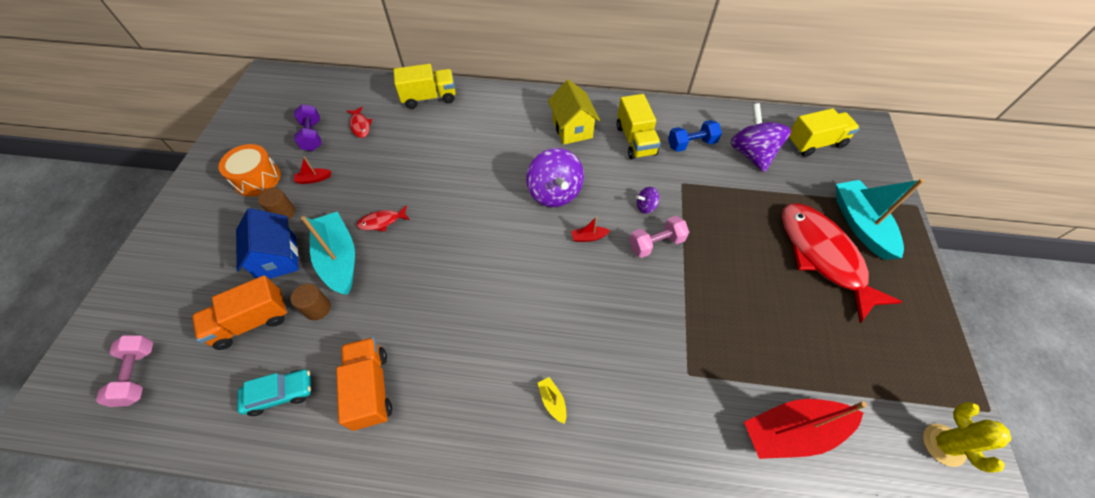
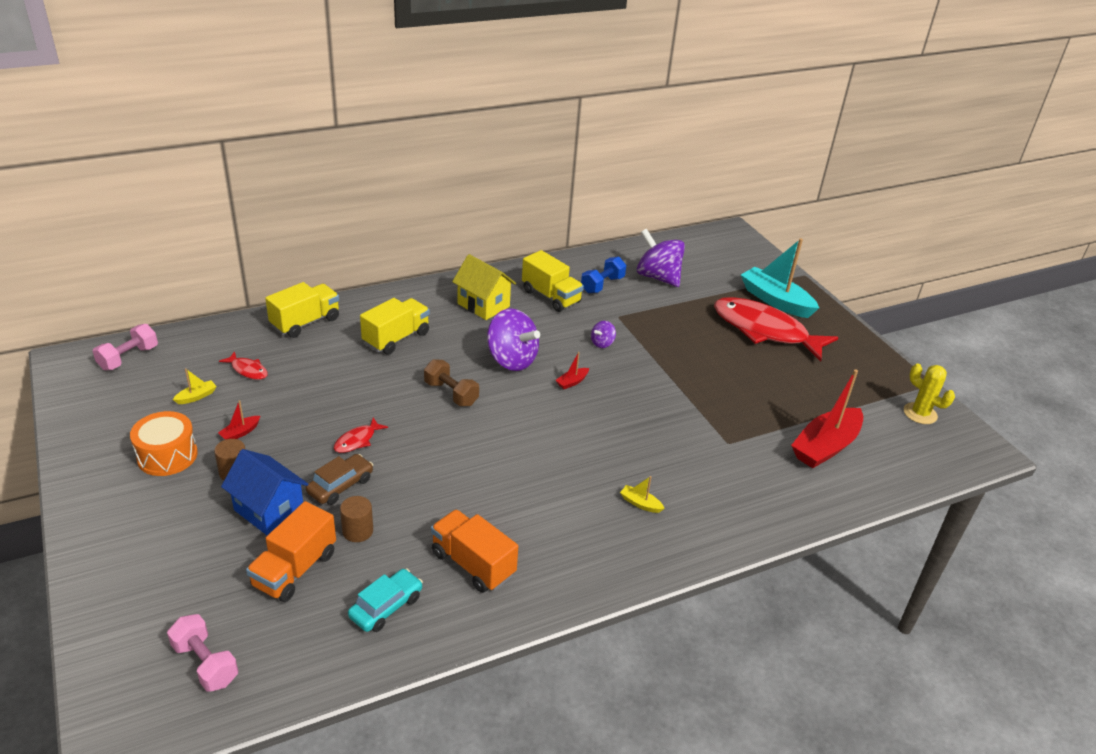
camera: 35 degrees left, 20 degrees down
(312, 136) = (196, 396): purple dumbbell -> yellow boat
(339, 259) = (340, 486): turquoise boat -> brown car
(482, 206) = (451, 393): none -> brown dumbbell
(656, 243) = (632, 367): pink dumbbell -> pink dumbbell (128, 358)
(815, 143) = (701, 254): yellow truck -> yellow truck (396, 338)

